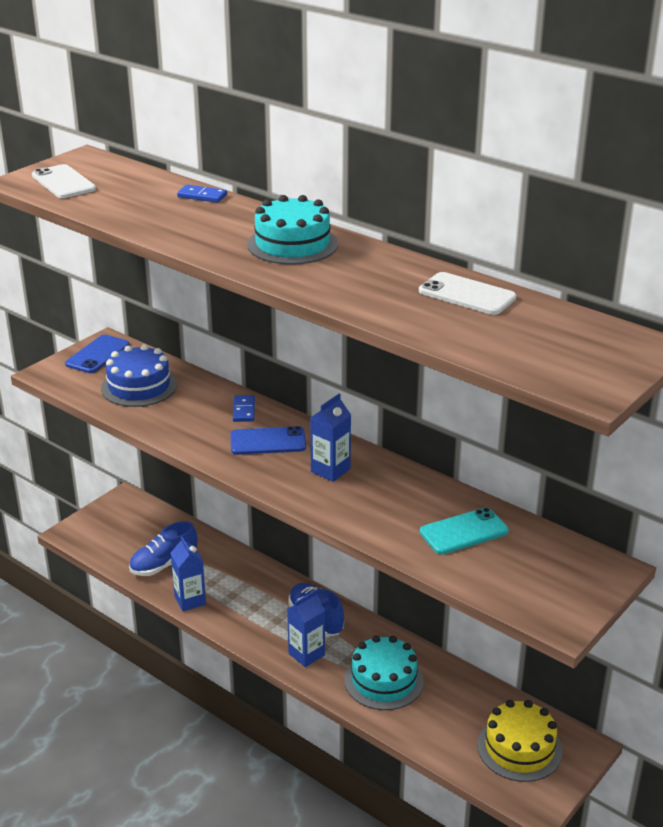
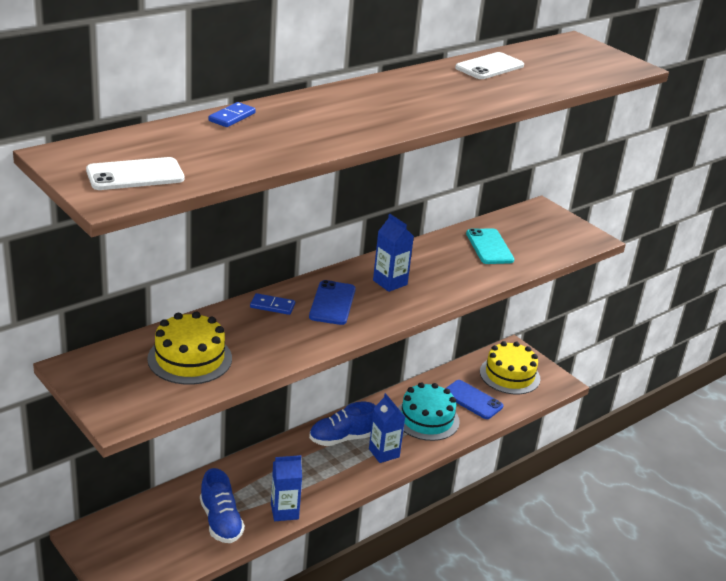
camera: 80 degrees left, 0 degrees up
(97, 354) = (99, 377): blue phone -> blue phone (472, 400)
(139, 386) = (190, 358): blue cake -> yellow cake
(292, 244) = (371, 101): turquoise cake -> none

